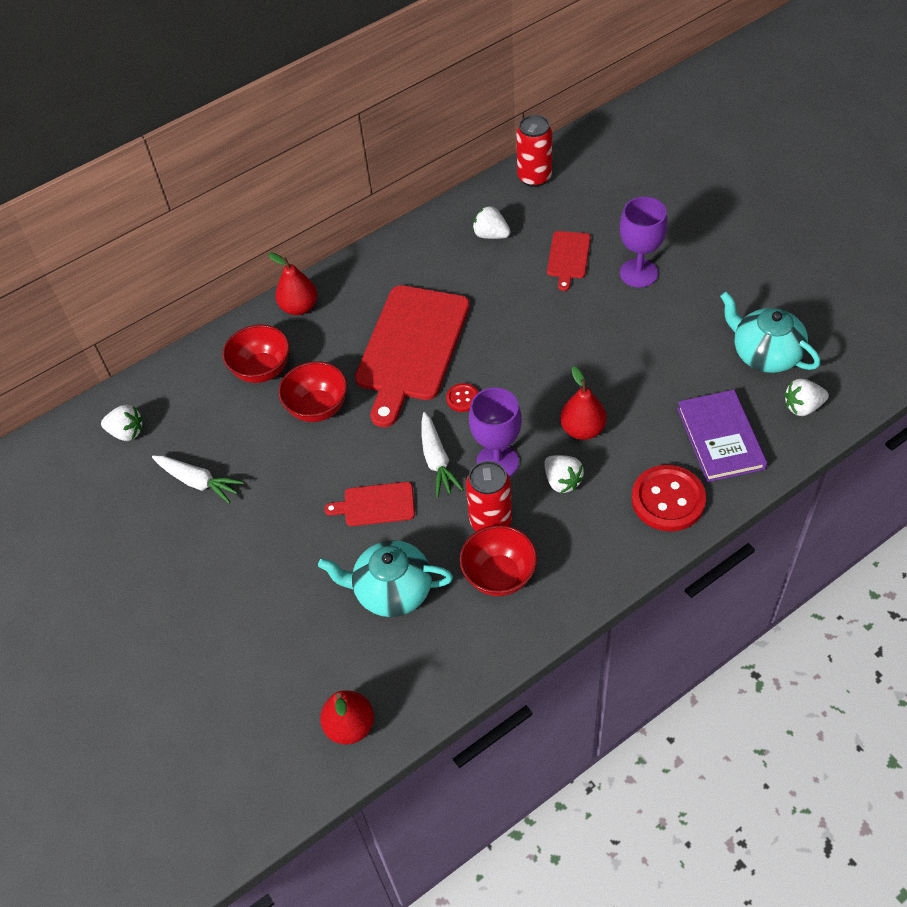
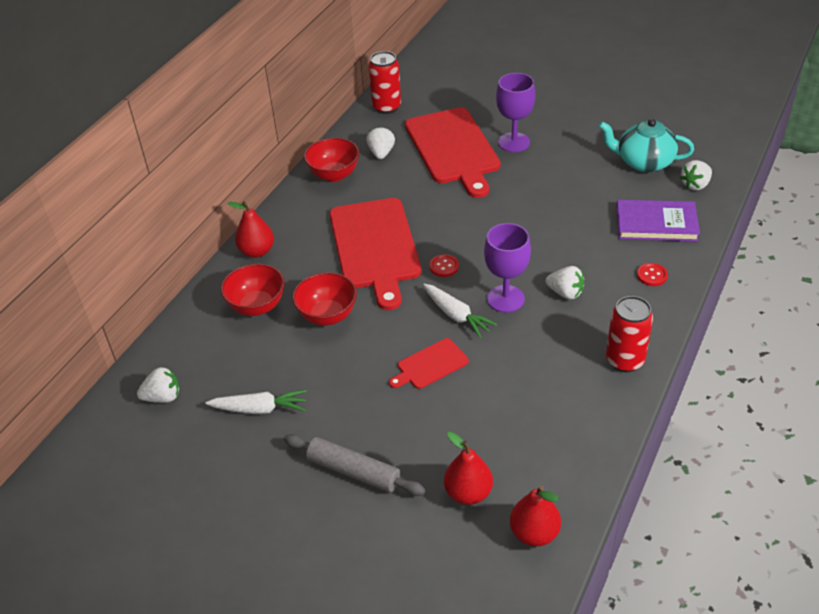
camera: 30 degrees left, 10 degrees down
(236, 584) = (353, 471): none -> grey rolling pin
(392, 590) = (491, 420): turquoise teapot -> none
(490, 521) = (532, 340): red can -> red can (624, 360)
(491, 235) = (381, 153): white strawberry -> white strawberry turned 90 degrees clockwise
(499, 576) = (568, 374): red bowl -> red bowl (334, 175)
(568, 257) = (453, 149): red cutting board -> red cutting board, size x2.13
(582, 429) = (553, 254): red pear -> red pear (468, 493)
(668, 500) = (652, 275): red button -> red button, size x0.49
(720, 438) = (656, 224): purple book -> purple book turned 45 degrees counterclockwise

